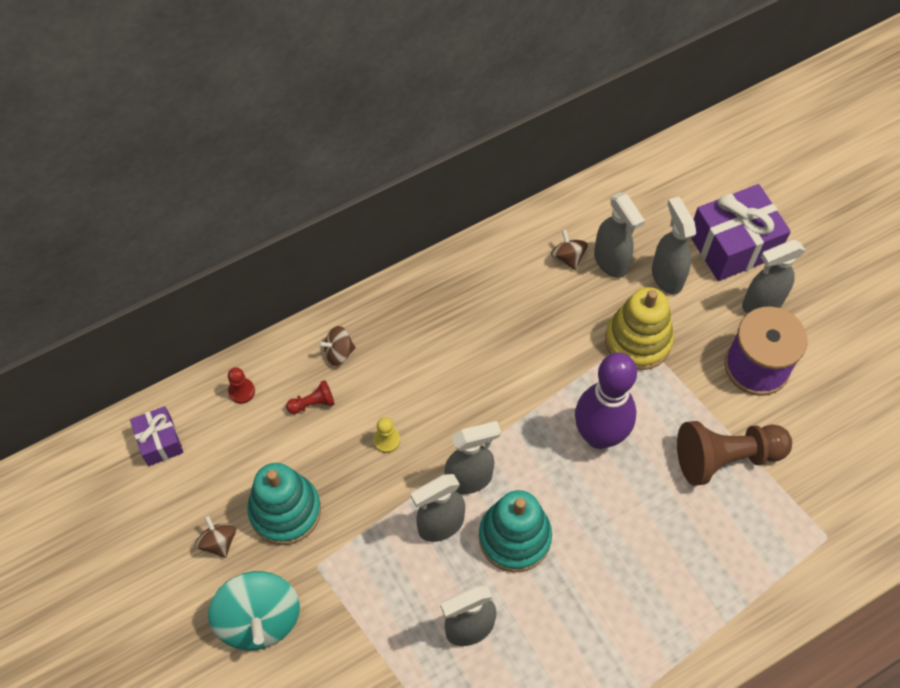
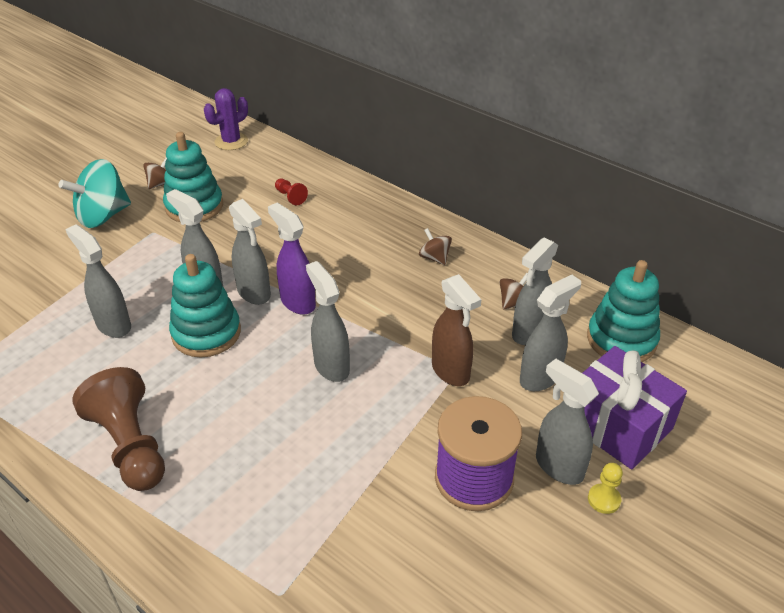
camera: 70 degrees right, 20 degrees down
(160, 442) = (231, 141): purple gift -> purple cactus
(241, 391) = (286, 164): red pawn -> none
(338, 353) = (341, 198): brown spinning top -> brown spinning top (434, 258)
(386, 440) = (273, 240): yellow pawn -> yellow pawn (604, 499)
(499, 442) = (297, 302): none -> purple spray bottle
(599, 435) = (331, 366): purple bowling pin -> grey spray bottle
(638, 341) = (451, 372): yellow stacking toy -> brown spray bottle
(642, 198) = (621, 339): none -> turquoise stacking toy
(726, 458) = (347, 473): brown pawn -> brown pawn (130, 445)

